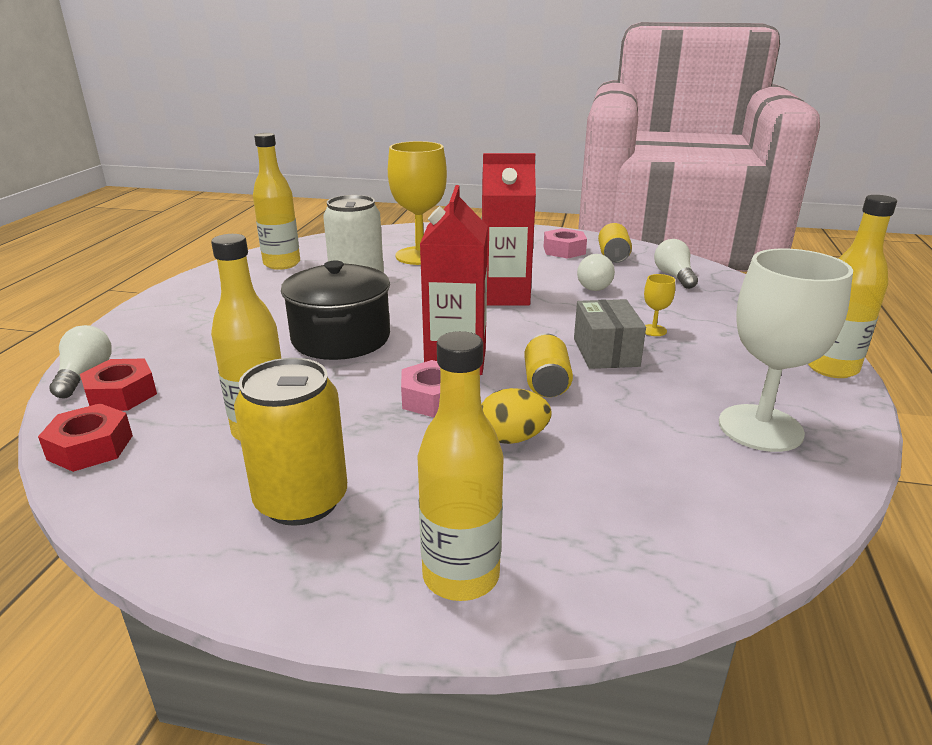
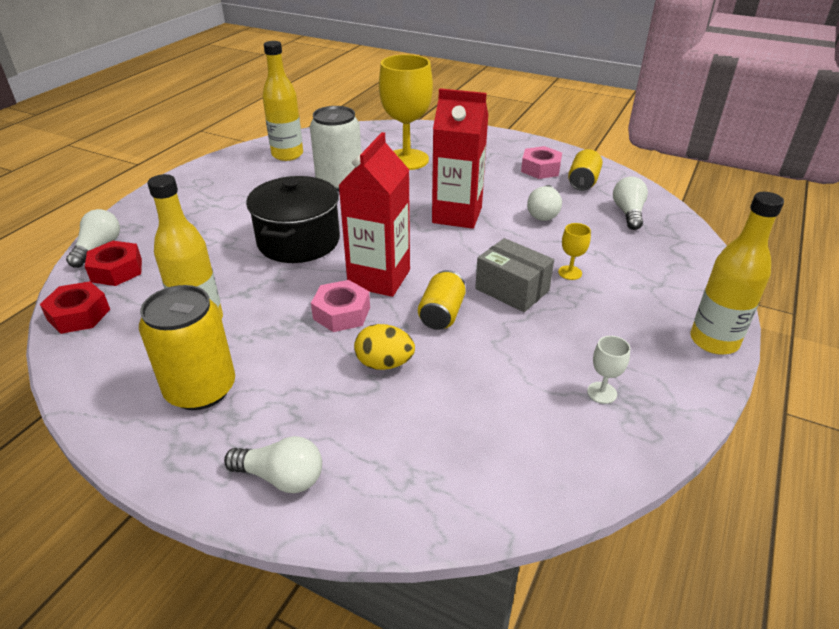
camera: 15 degrees right, 10 degrees up
(461, 576) = (281, 477): yellow bottle -> white light bulb
(605, 352) = (512, 290): grey box -> grey box turned 60 degrees counterclockwise
(760, 428) = (602, 392): white goblet -> white goblet, size x0.41

